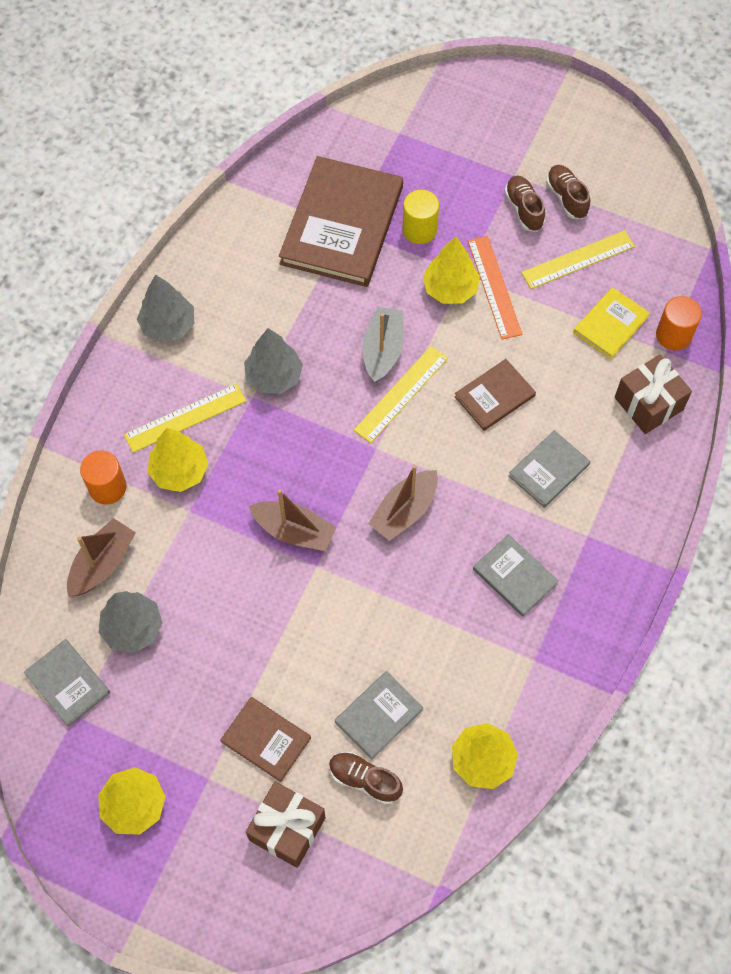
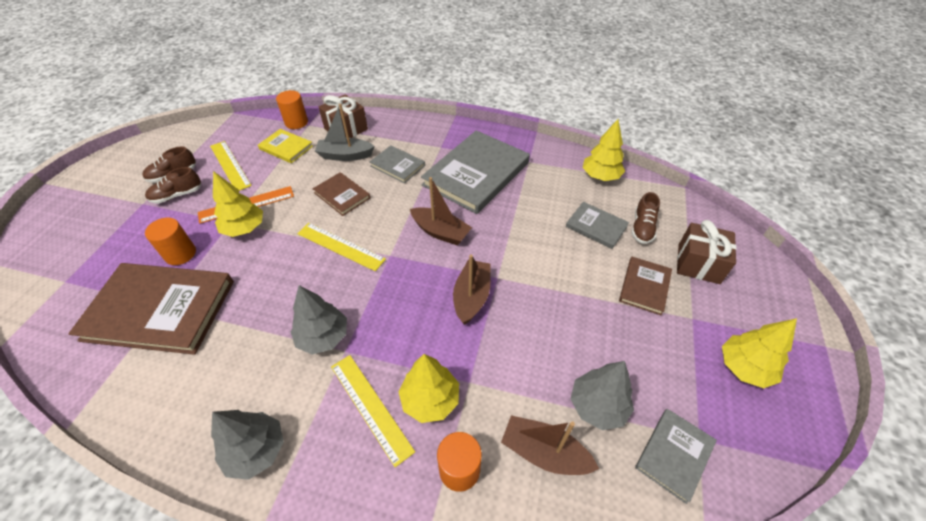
camera: 100 degrees left, 15 degrees down
(383, 350) = (299, 262): grey boat -> grey boat (345, 155)
(419, 230) = (180, 254): yellow cylinder -> orange cylinder
(515, 576) = (476, 174): grey book -> grey book, size x2.02

